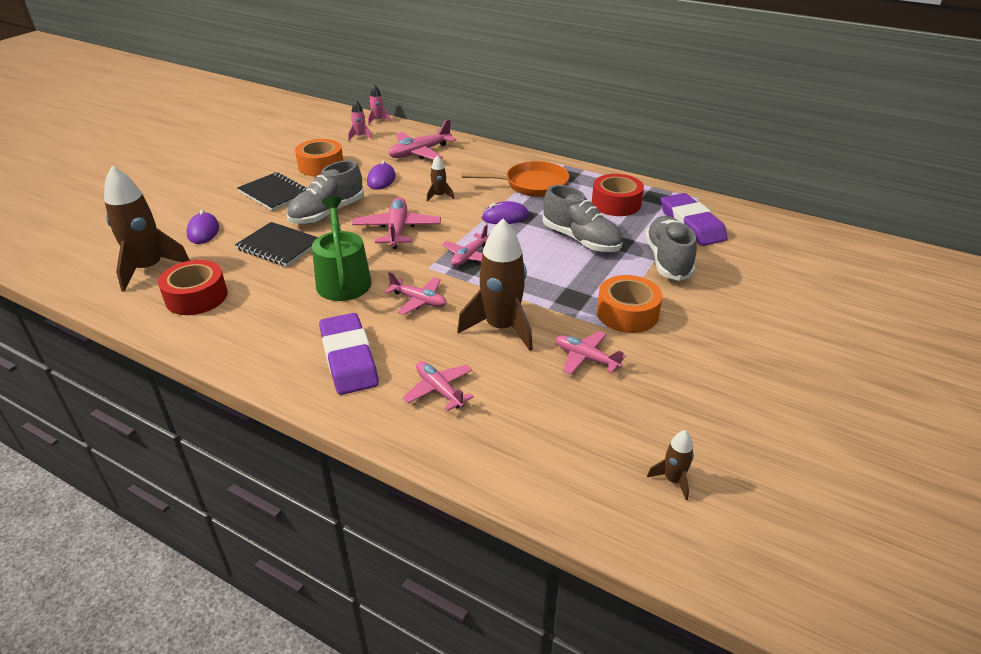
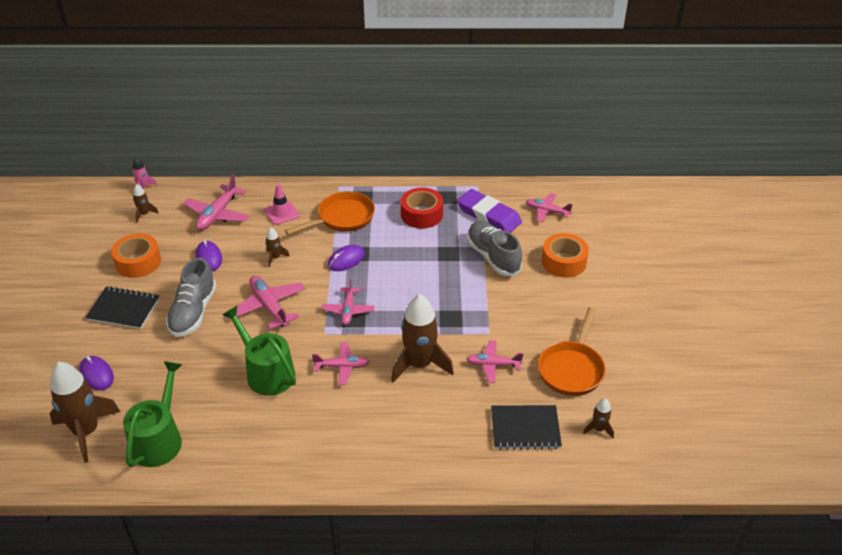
camera: 30 degrees left, 5 degrees up
(196, 297) = (159, 439): red tape -> green watering can
(279, 246) = (182, 362): black notebook -> black notebook (525, 429)
(348, 358) = (332, 437): purple eraser -> none
(360, 137) = (144, 214): pink rocket -> brown rocket
(439, 390) = (416, 433): pink plane -> pink plane (547, 211)
(477, 166) = (281, 213): none -> pink traffic cone
(581, 240) = (420, 261): grey shoe -> none
(627, 313) = (495, 316): orange tape -> orange tape (563, 262)
(684, 399) = (571, 369): none -> orange pan

